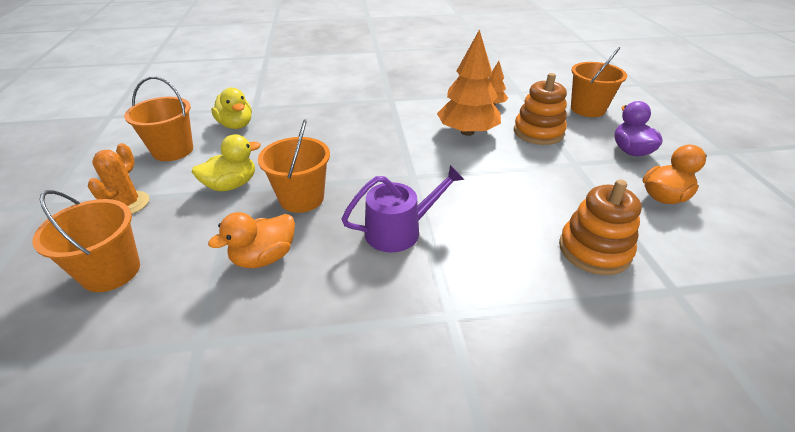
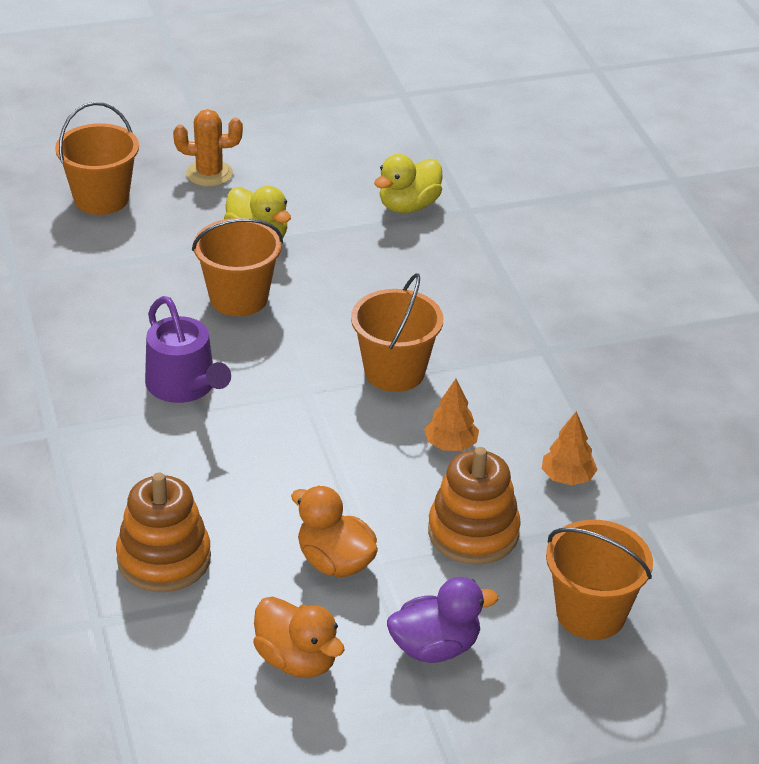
camera: 80 degrees right, 0 degrees up
(173, 150) = (327, 171): orange bucket -> orange bucket (394, 372)
(264, 257) = (129, 290): orange duck -> orange duck (335, 562)
(467, 132) = (451, 444): orange tree -> orange tree, size x0.50

